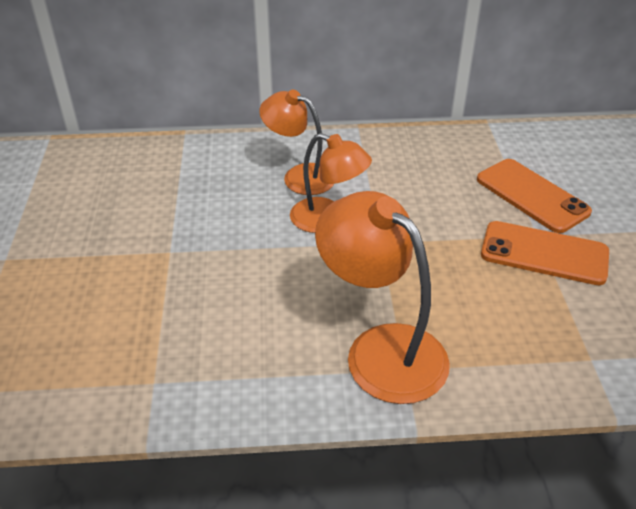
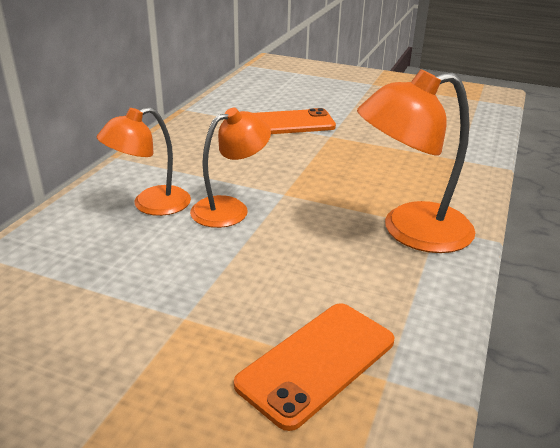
camera: 65 degrees left, 10 degrees down
(544, 253) = (351, 140): orange phone -> orange phone (317, 362)

